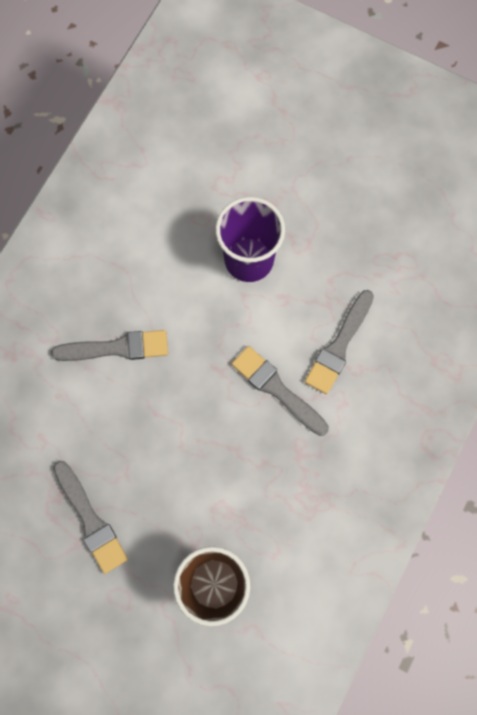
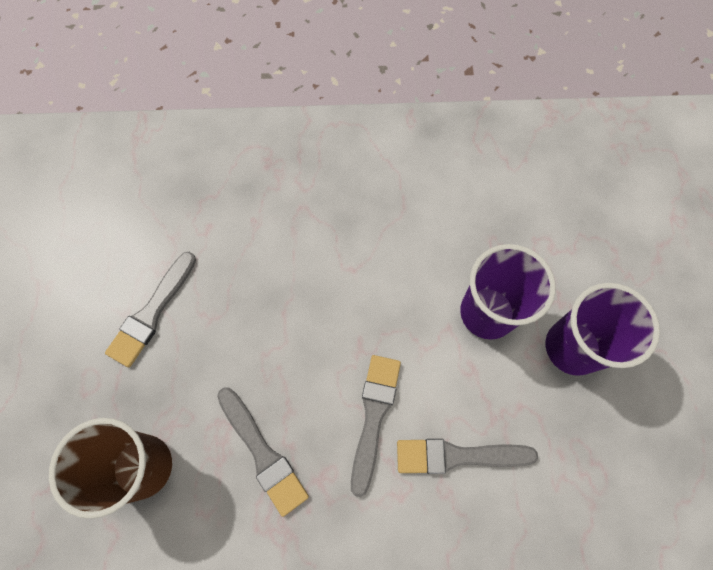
camera: 60 degrees right, 5 degrees down
(117, 347) = (326, 243): grey brush -> grey brush (263, 453)
(310, 216) = (572, 347): none -> purple cup

